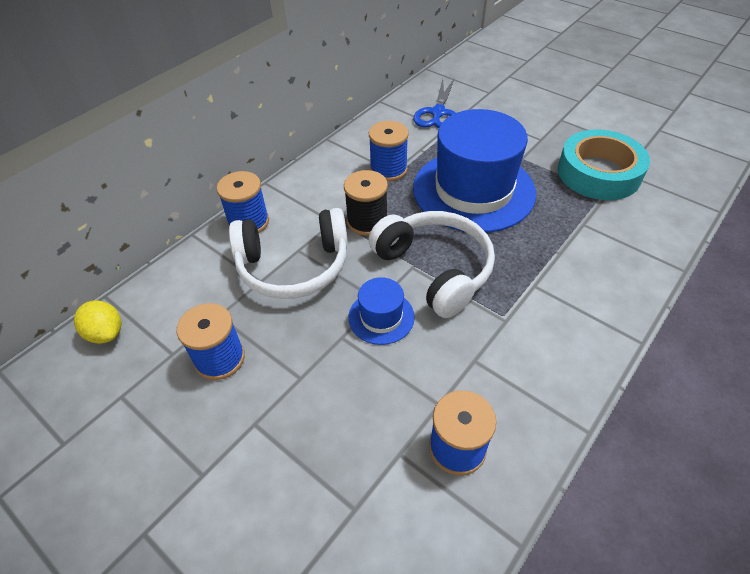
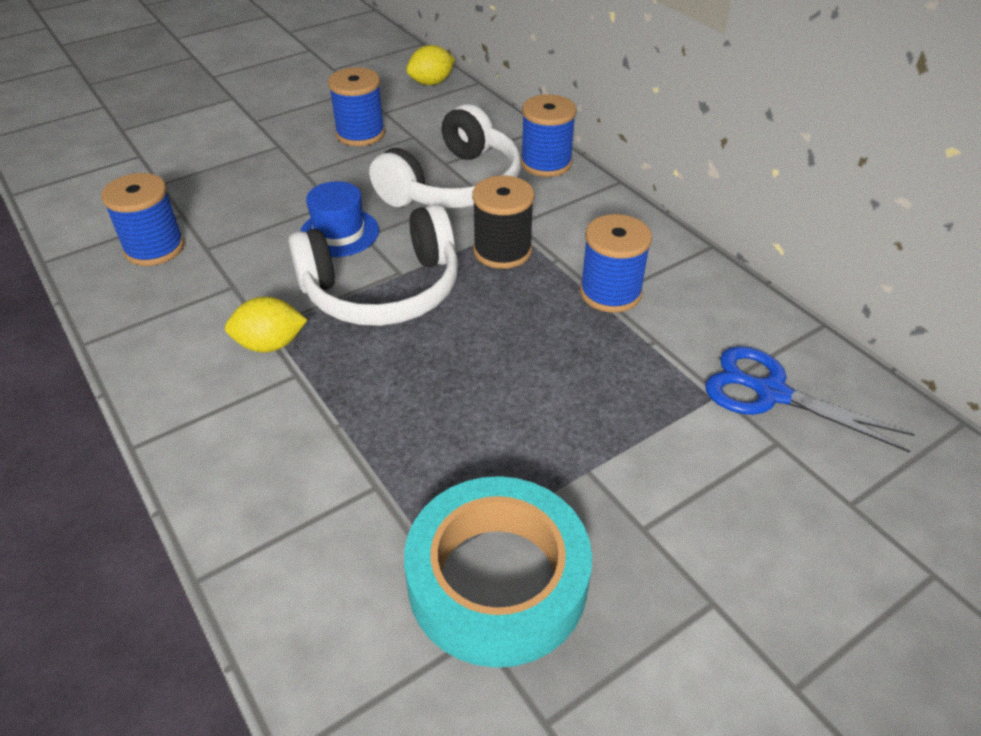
camera: 105 degrees right, 5 degrees down
(293, 266) = (454, 185): white headphones -> white headphones turned 150 degrees counterclockwise
(473, 190) = (522, 373): blue hat -> none
(518, 309) = (270, 344): none -> yellow lemon

